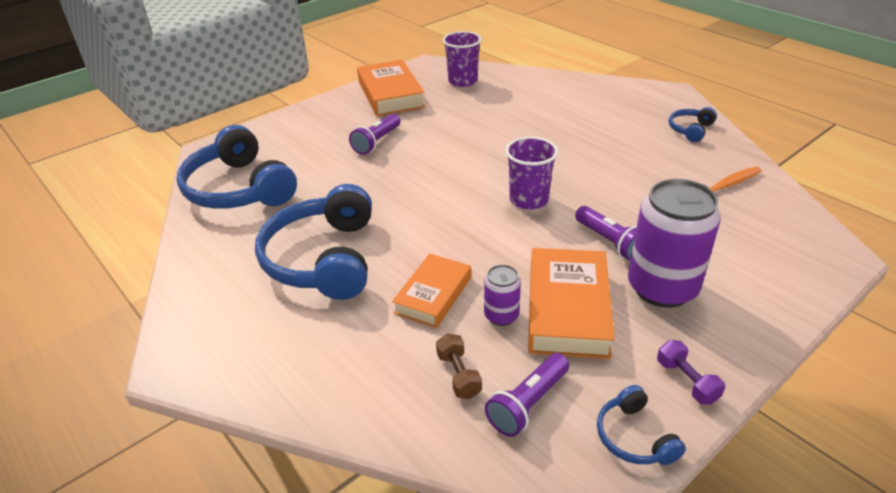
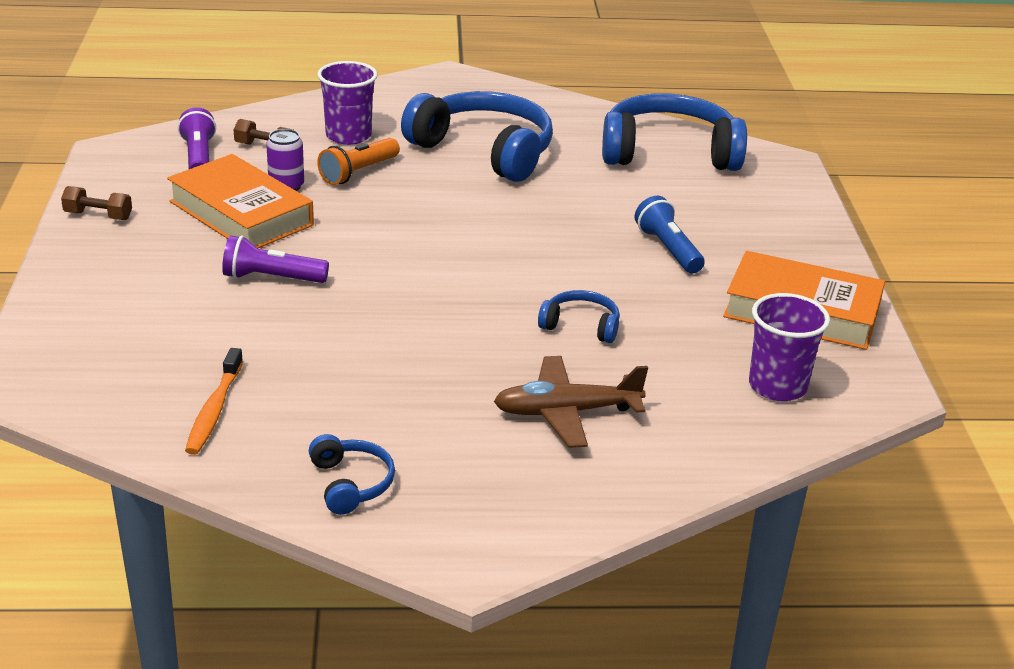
camera: 125 degrees right, 5 degrees down
(377, 142) = (668, 249): purple flashlight -> blue flashlight
(433, 295) = (358, 172): orange book -> orange flashlight
(529, 200) = (407, 276): purple cup -> purple cup (348, 136)
(560, 110) = (566, 412): none -> brown plane
(634, 437) = (109, 174): blue headphones -> blue headphones (581, 326)
(662, 288) = (179, 265): purple can -> none
(686, 381) = (98, 216): purple dumbbell -> brown dumbbell

